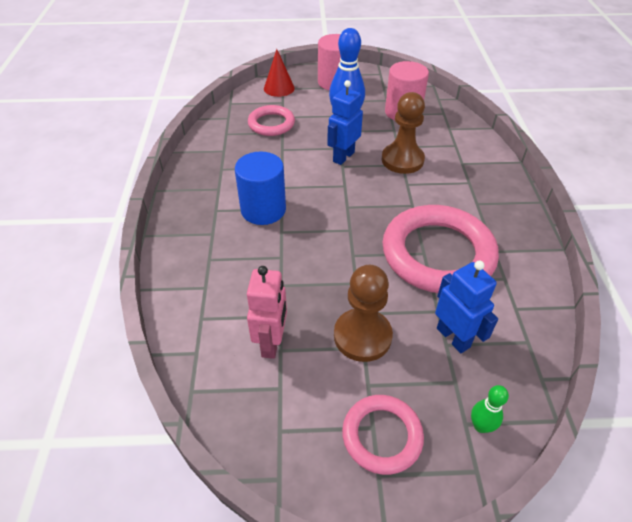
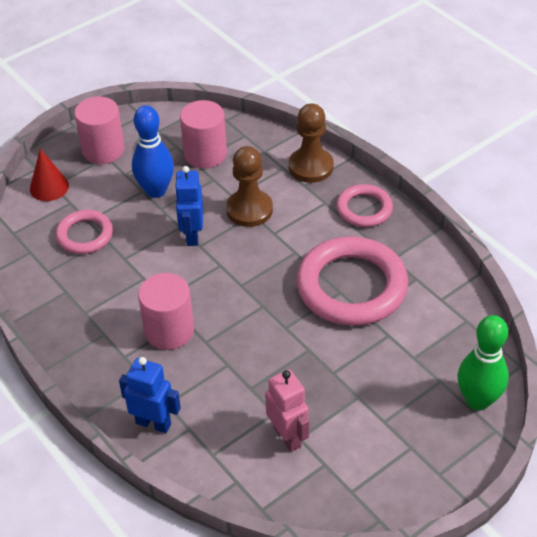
camera: 35 degrees left, 0 degrees up
(263, 210) = (169, 331): blue cylinder -> pink cylinder
(362, 336) = (350, 389): brown pawn -> brown pawn (311, 167)
(382, 436) = (421, 448): pink ring -> pink ring (364, 209)
(453, 337) = (415, 349): blue robot -> blue robot (153, 423)
(481, 426) = (478, 400): green bowling pin -> green bowling pin, size x2.02

